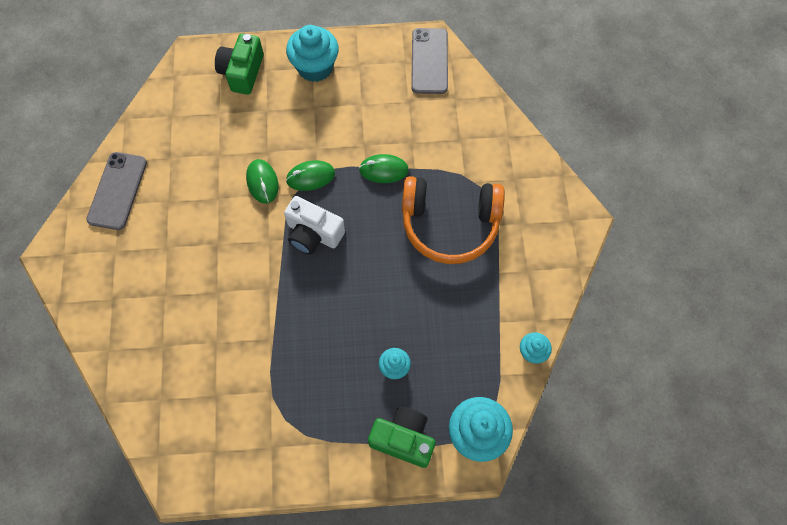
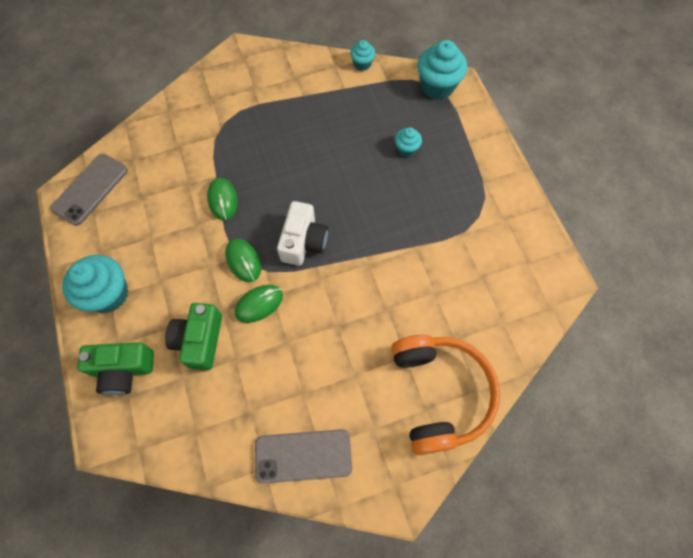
camera: 105 degrees left, 0 degrees up
(403, 439) = (460, 130): green camera -> green camera (200, 340)
(429, 61) = (90, 189): grey phone -> grey phone turned 45 degrees counterclockwise
(450, 224) = (266, 137): orange headphones -> orange headphones (439, 393)

